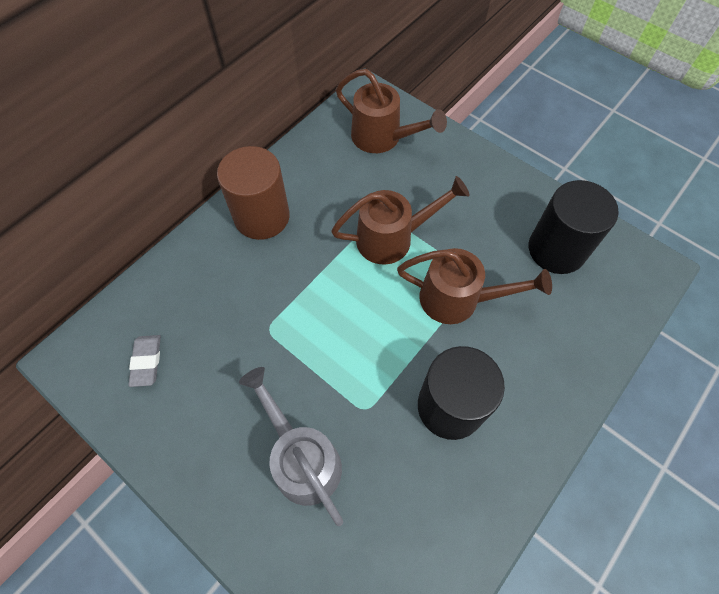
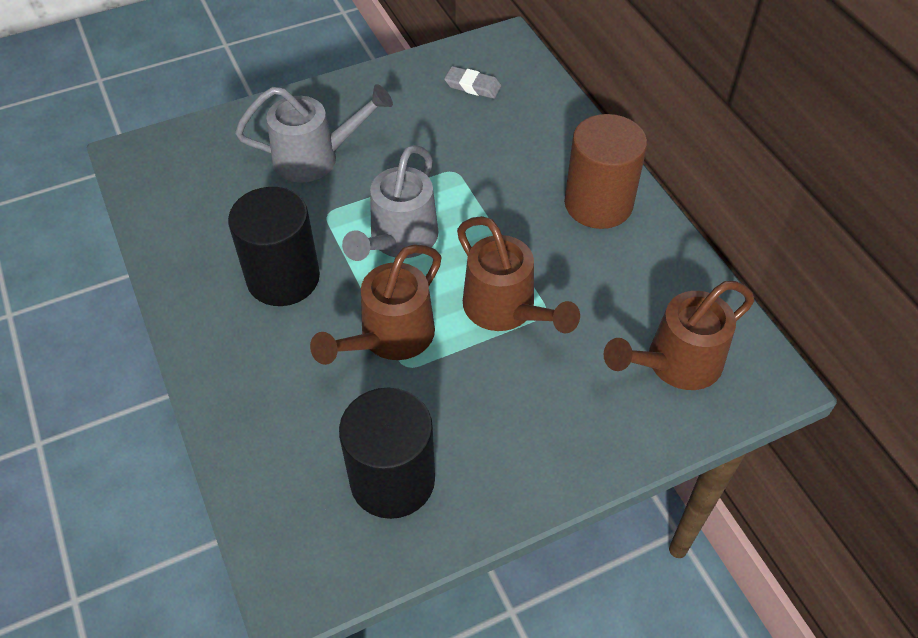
camera: 115 degrees right, 10 degrees down
(366, 336) = (399, 240): none -> grey watering can
(393, 238) = (506, 310): brown watering can -> brown watering can turned 45 degrees counterclockwise

